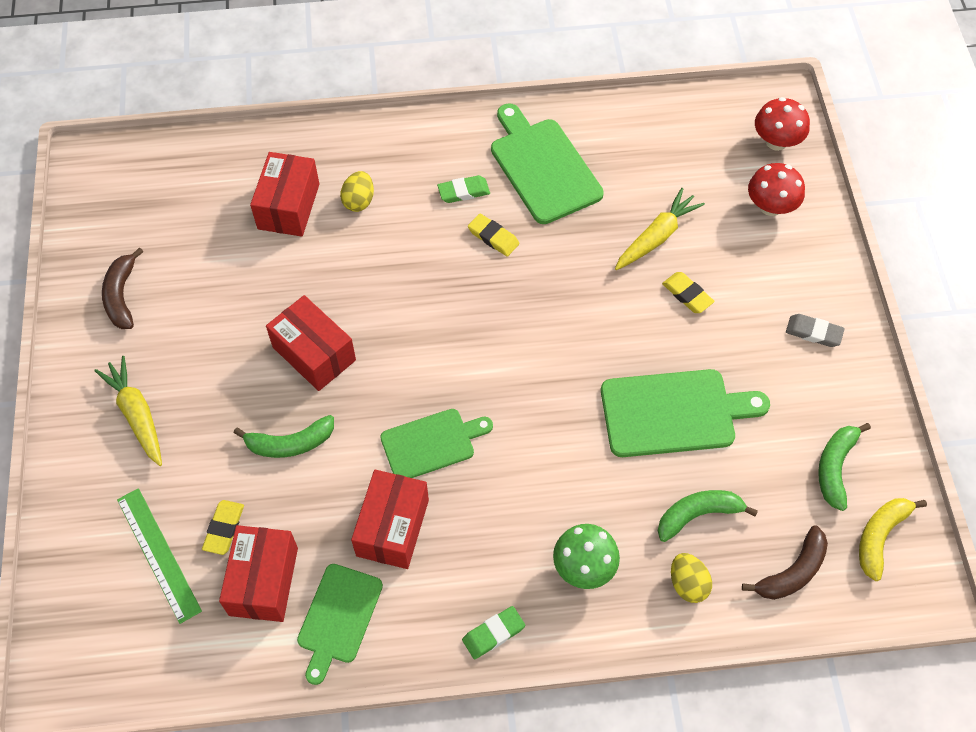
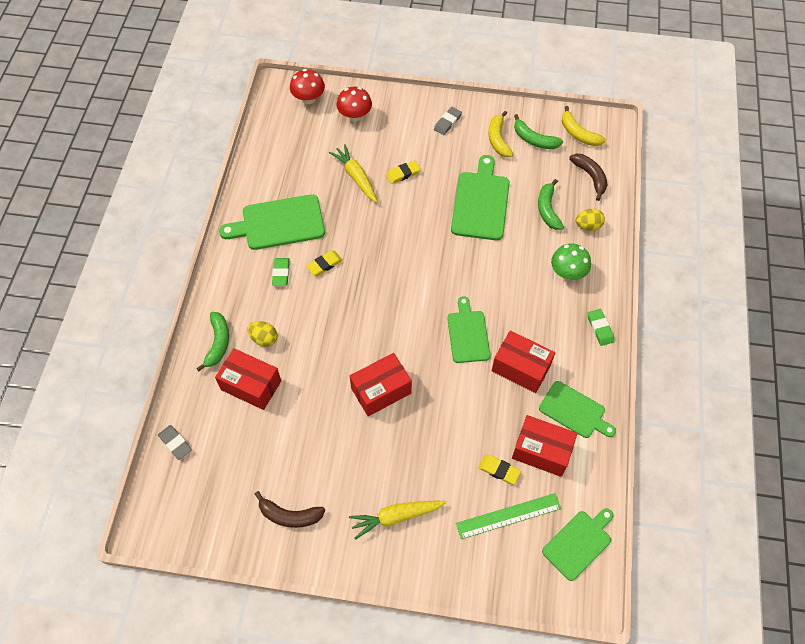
camera: 75 degrees left, 0 degrees up
(131, 657) = (579, 543): none -> green cutting board
(195, 153) = (175, 443): none -> grey eraser
(290, 443) = (446, 418): green banana -> green banana (218, 343)
(811, 413) = (498, 139): none -> yellow banana

